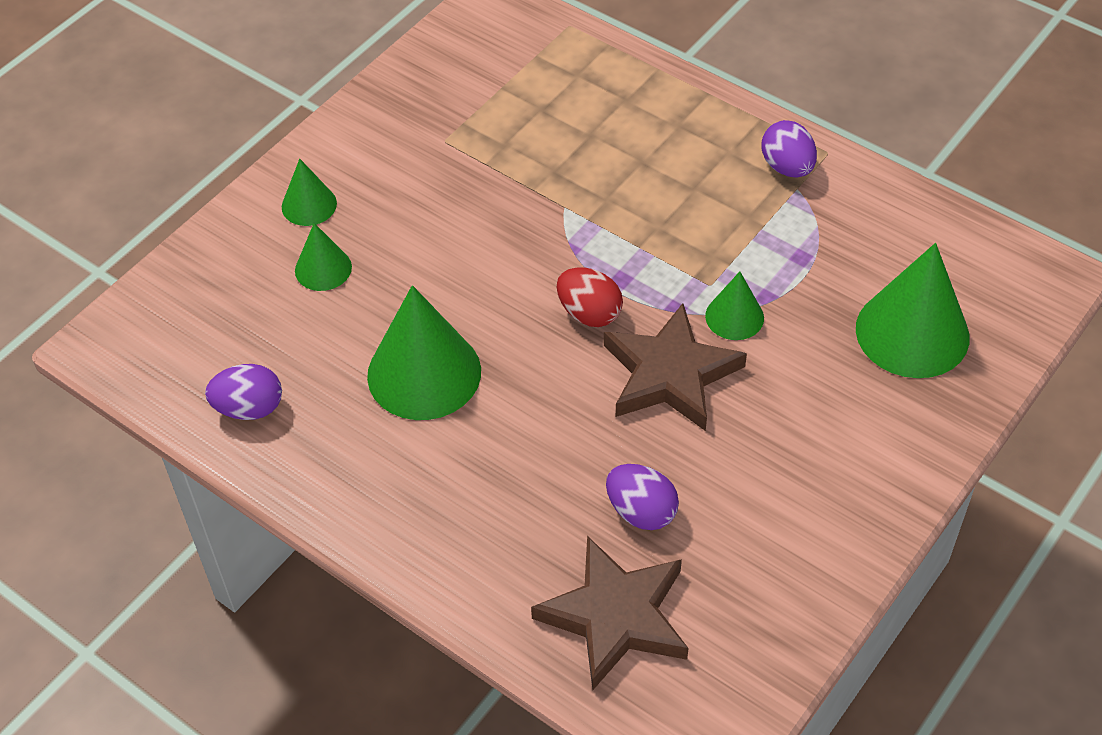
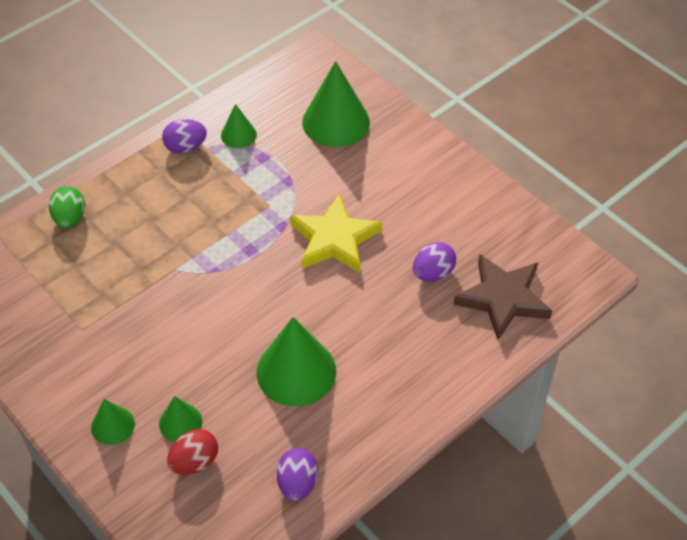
camera: 80 degrees left, 0 degrees up
(589, 313) = (273, 271): red egg -> red egg (195, 462)
(618, 83) = (70, 218): none -> green egg
(670, 374) = (334, 239): brown star -> yellow star
(734, 317) = (299, 199): green cone -> green cone (238, 135)

